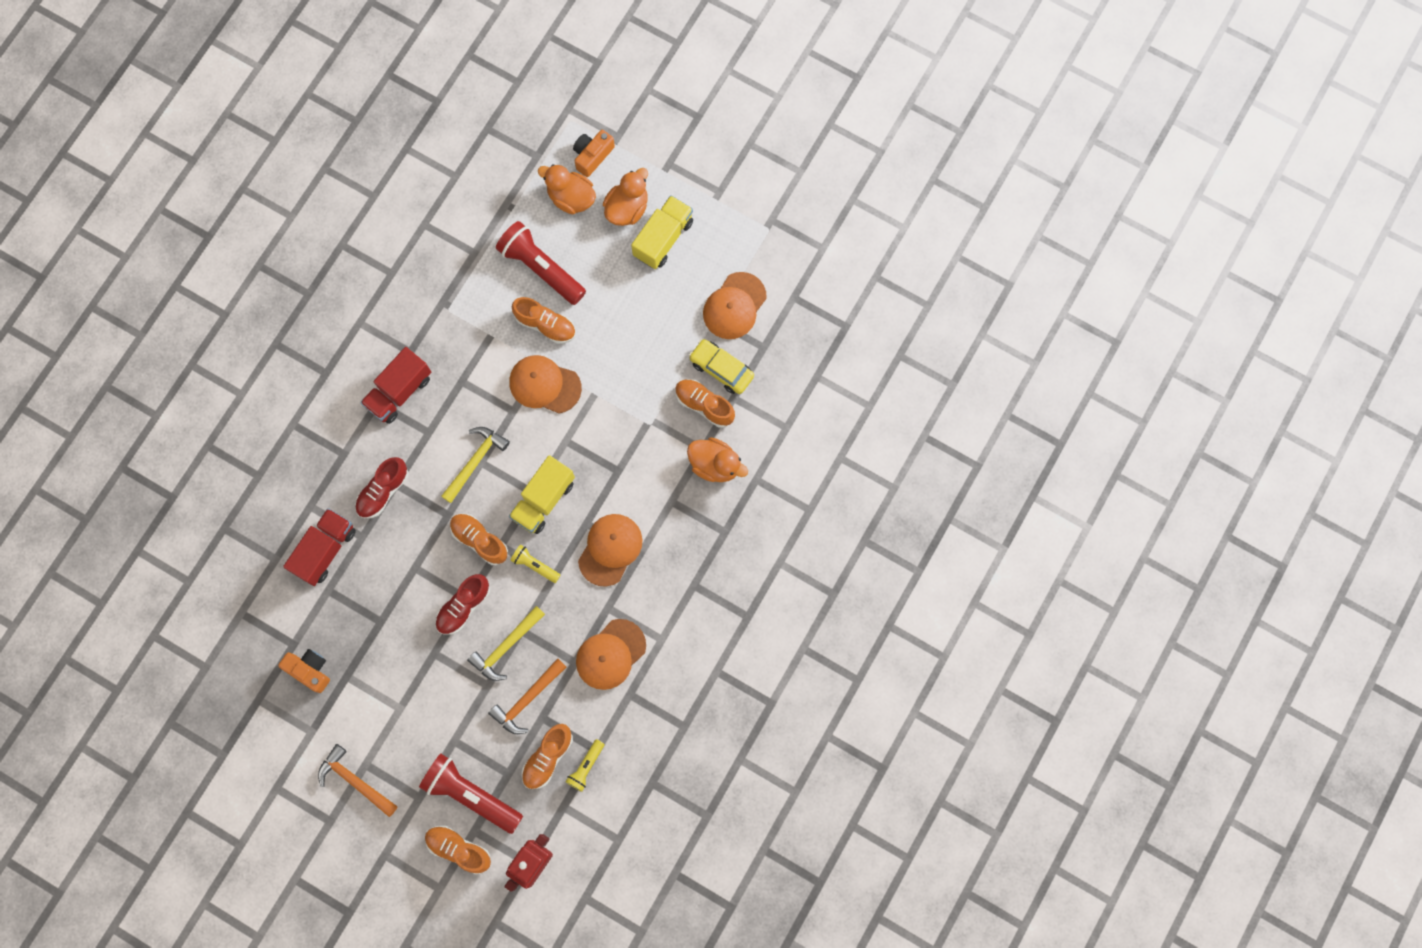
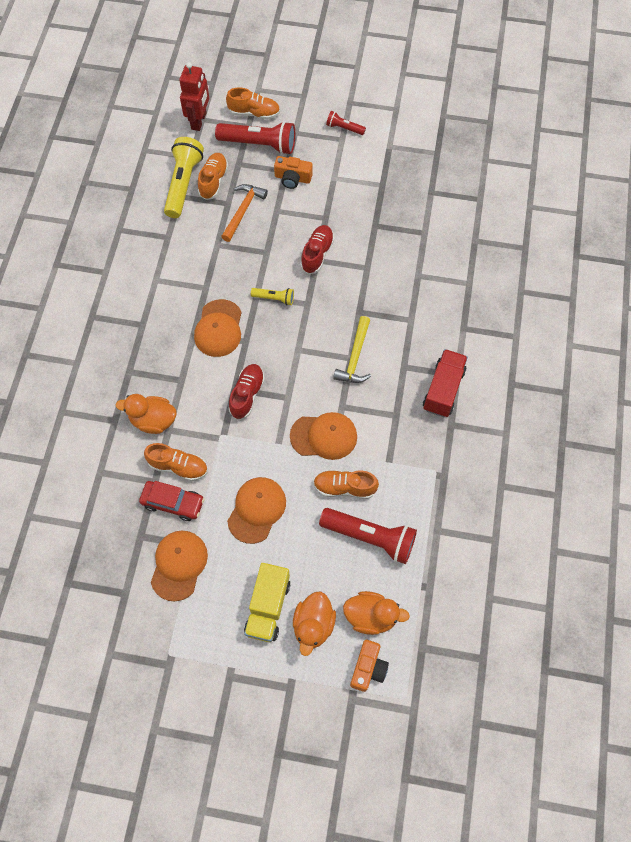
camera: 160 degrees right, 10 degrees down
(309, 670) = (410, 180): orange camera -> orange camera (292, 178)
(325, 550) = (441, 257): red truck -> none
(355, 781) = (344, 128): orange hammer -> red flashlight
(383, 491) = (418, 312): red shoe -> red shoe (247, 395)
(480, 540) = (325, 302): orange shoe -> none
(506, 646) = (273, 238): yellow hammer -> none
(543, 500) = (287, 347): yellow truck -> none
(586, 767) = (183, 184): yellow flashlight -> yellow flashlight, size x1.99
(610, 654) = (191, 258): orange cap -> orange cap (257, 510)
(721, 369) = (173, 503): yellow car -> red car

